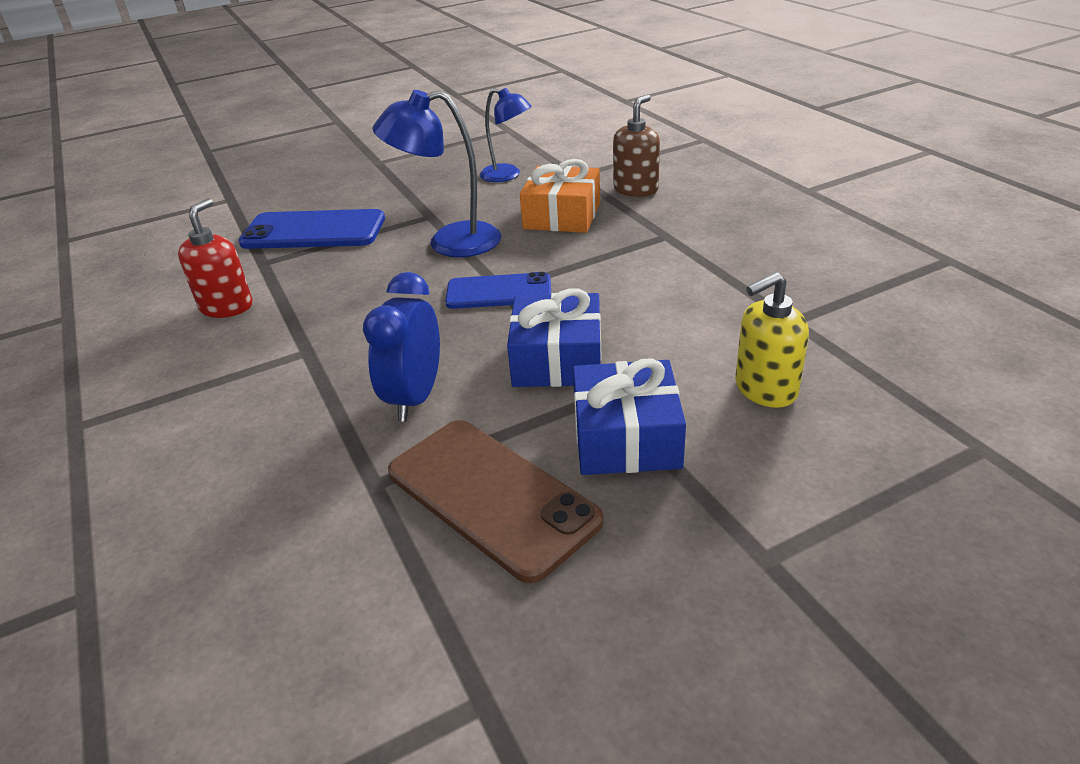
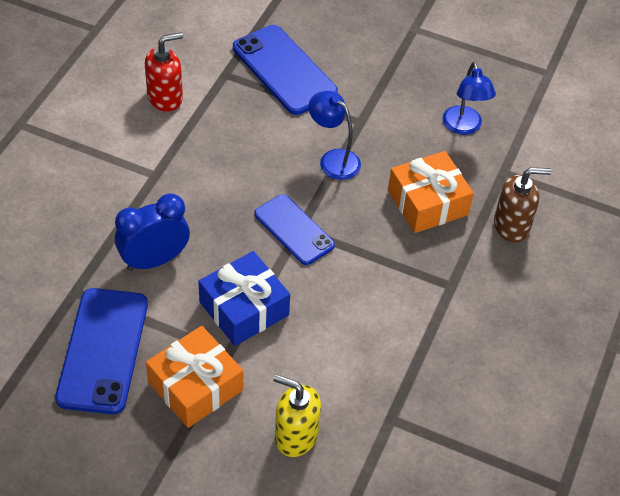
camera: 45 degrees right, 15 degrees up
(449, 242) = (333, 159): blue lamp -> blue lamp, size x0.66
(491, 496) = (103, 350): brown phone -> blue phone
(626, 437) = (195, 386): blue gift -> orange gift

